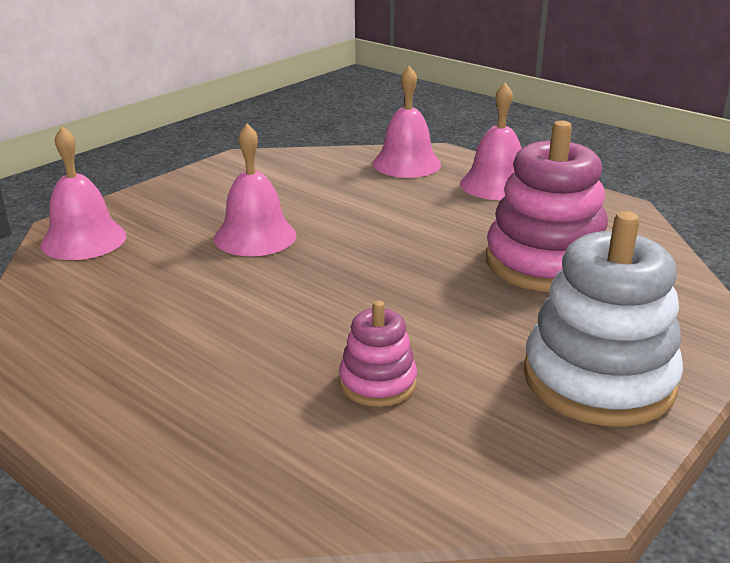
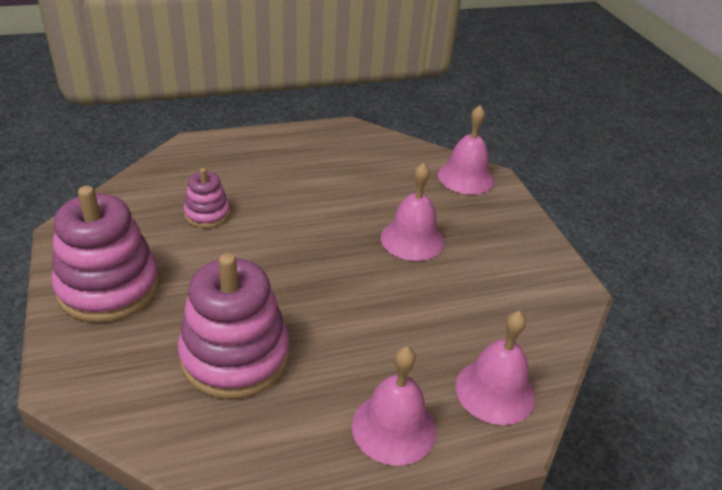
camera: 120 degrees right, 10 degrees up
(598, 379) = (109, 287): white stacking toy -> pink stacking toy

